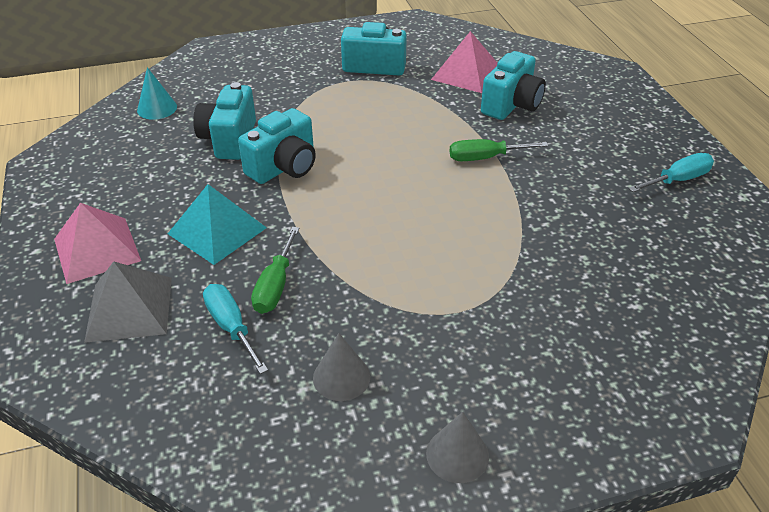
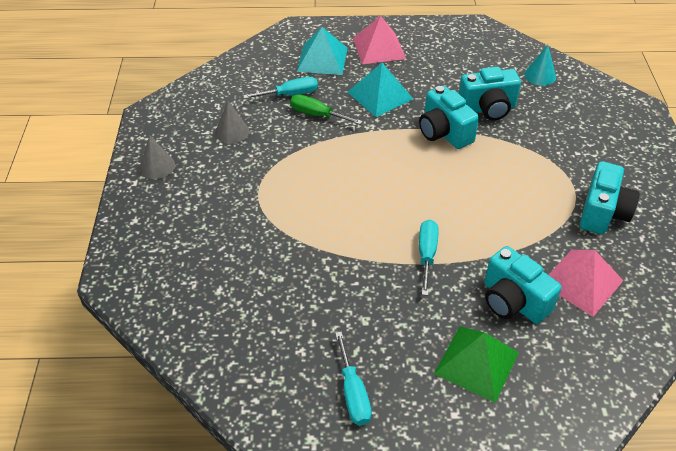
camera: 105 degrees right, 5 degrees up
(129, 309) = (322, 59): grey pyramid -> turquoise pyramid
(229, 140) = (488, 108): turquoise camera -> turquoise camera turned 150 degrees clockwise
(485, 158) = (427, 254): green screwdriver -> turquoise screwdriver
(591, 118) = (476, 363): none -> green pyramid

